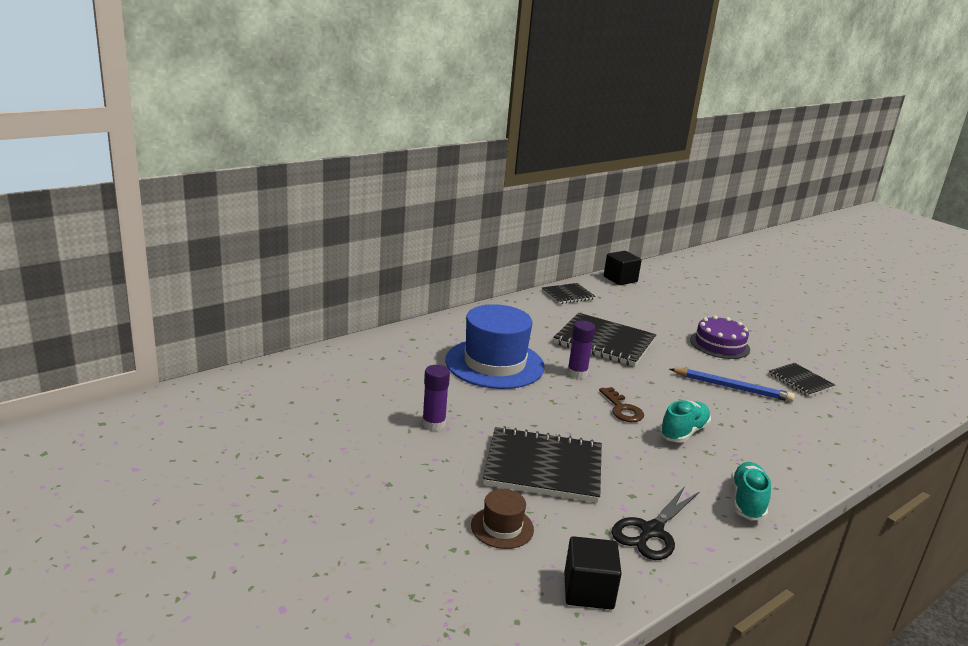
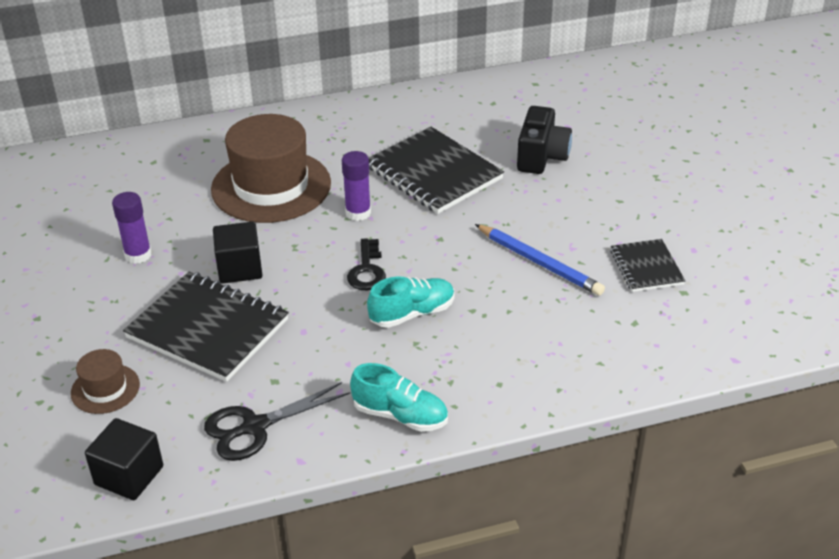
camera: 25 degrees right, 15 degrees up
(494, 364) = (271, 186): blue hat -> brown hat
(568, 295) = (452, 96): black notebook -> none
(620, 279) = (549, 77): black cube -> black cube (240, 268)
(622, 409) = (367, 270): brown key -> black key
(665, 325) = (541, 157): none -> black camera
(719, 344) = (588, 196): purple cake -> none
(747, 501) = (400, 415): turquoise shoe -> turquoise shoe turned 75 degrees clockwise

